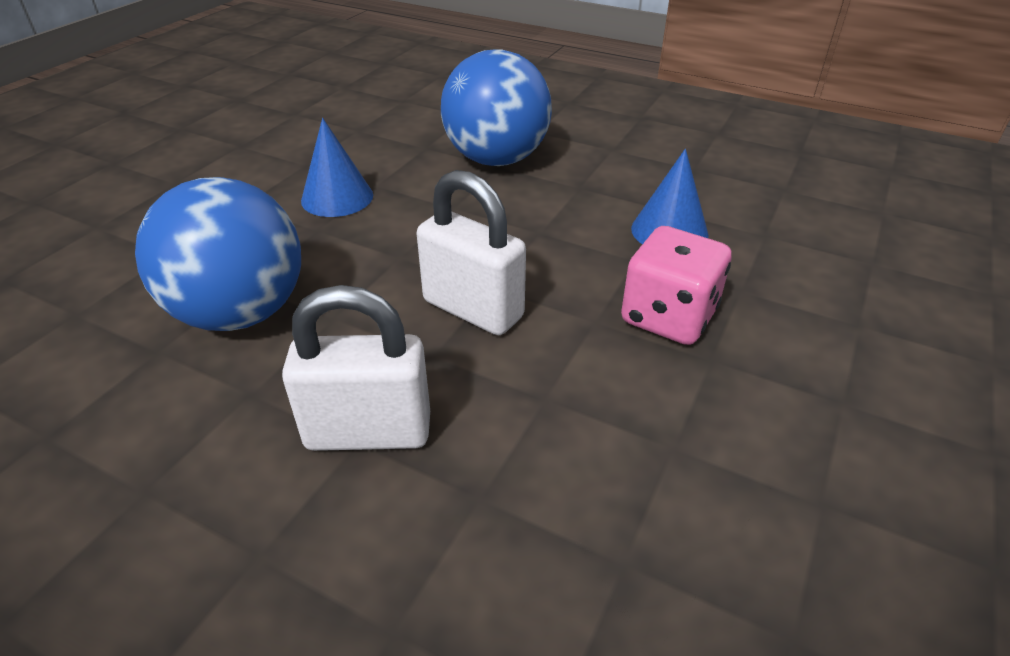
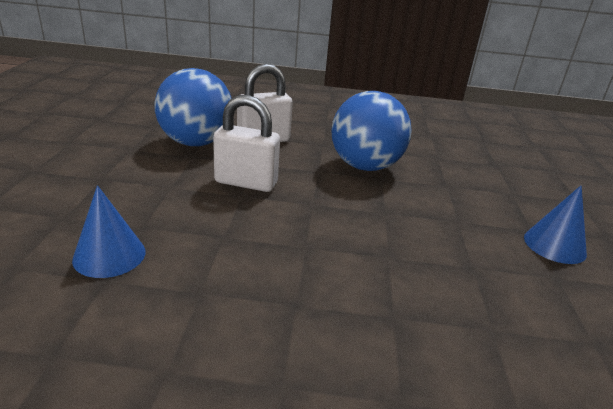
camera: 155 degrees right, 10 degrees down
(337, 197) = (403, 238): blue cone -> blue cone (554, 245)
(496, 159) = (304, 313): blue ball -> blue ball (196, 143)
(668, 317) = (123, 194): pink dice -> none

